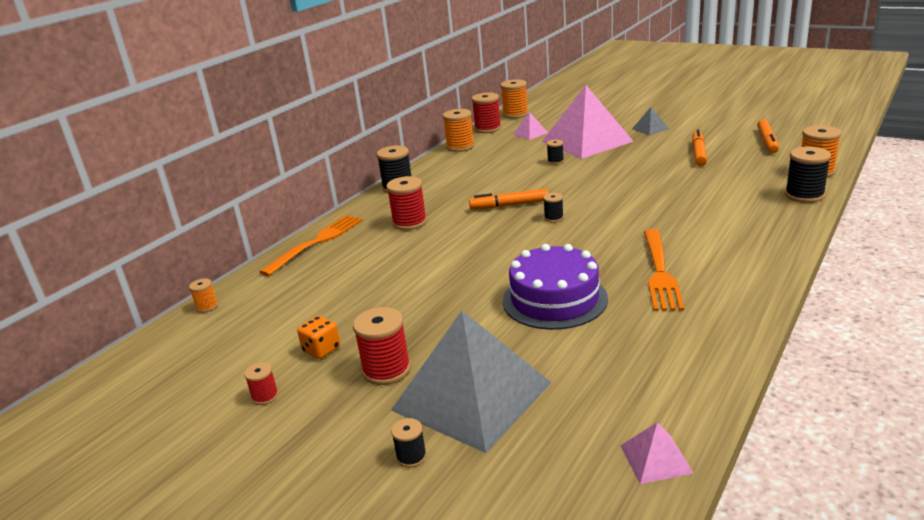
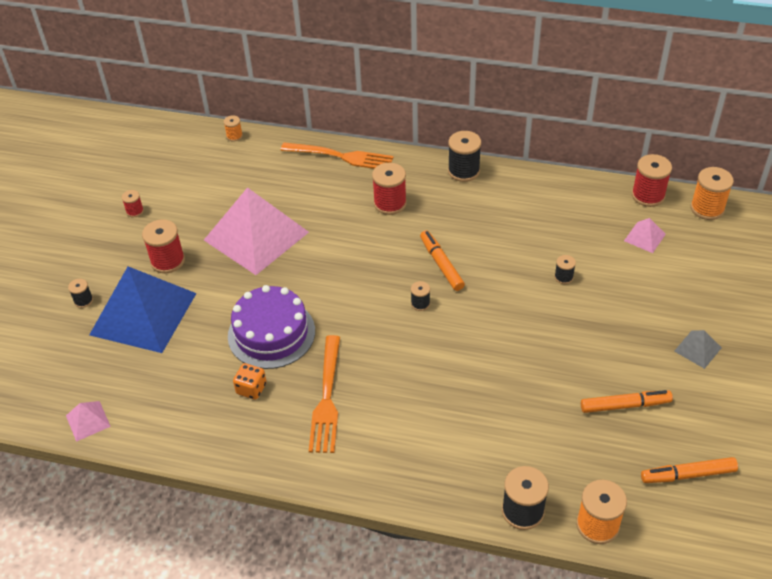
camera: 70 degrees right, 20 degrees up
(321, 350) = (188, 219): orange dice -> orange dice (251, 389)
(460, 147) = (583, 187): orange spool -> none
(471, 396) = (143, 313): grey pyramid -> blue pyramid
(586, 141) = (634, 294): pink pyramid -> pink pyramid (256, 236)
(660, 272) = (327, 398): orange fork -> orange fork turned 75 degrees counterclockwise

